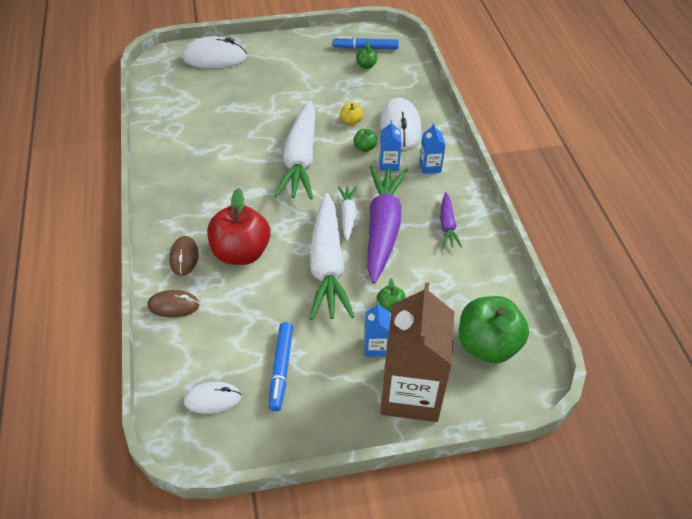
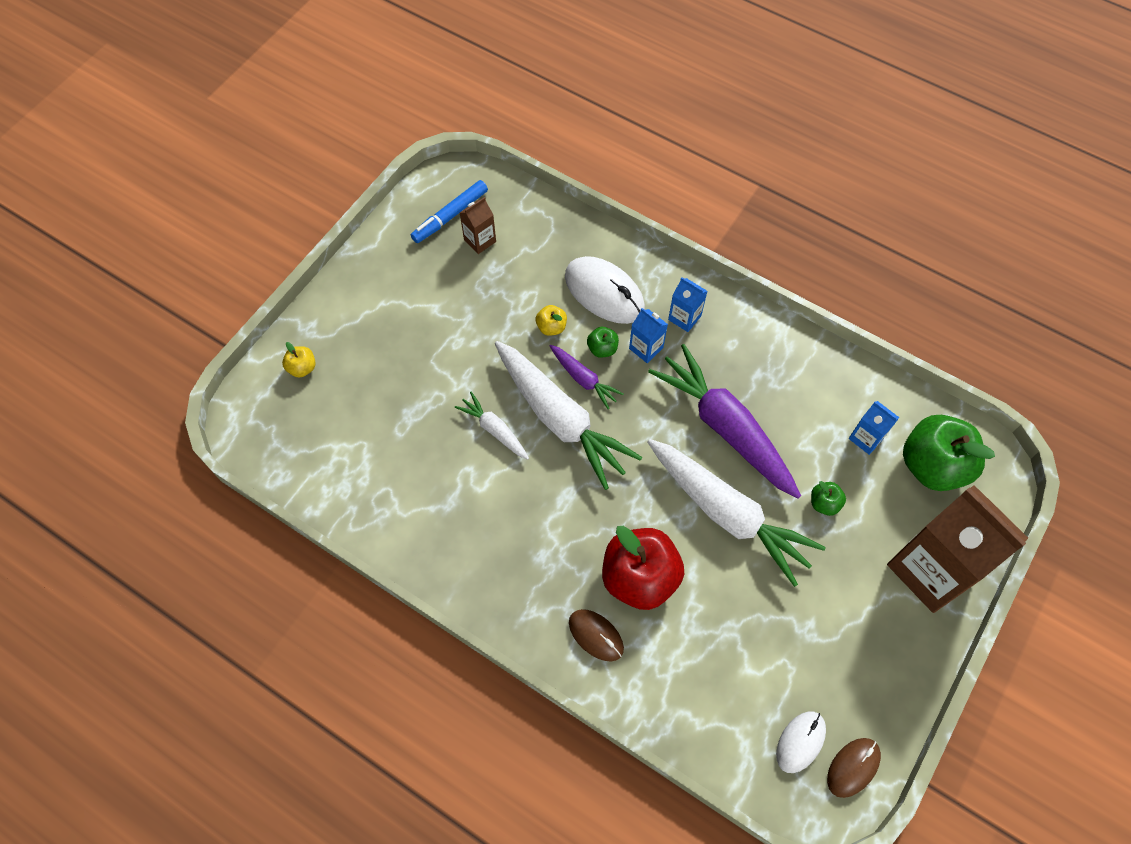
camera: 45 degrees left, 15 degrees up
(173, 305) = (653, 693): brown mouse -> brown mouse (853, 767)
(214, 57) = (302, 368): white mouse -> yellow apple
(281, 369) = (816, 655): blue marker -> none
(348, 216) = (680, 443): white carrot -> white carrot (494, 430)
(366, 66) = (480, 240): green apple -> brown carton
(376, 346) = (858, 554): blue carton -> blue carton (866, 438)
(447, 225) = (772, 371): purple carrot -> purple carrot (583, 379)

